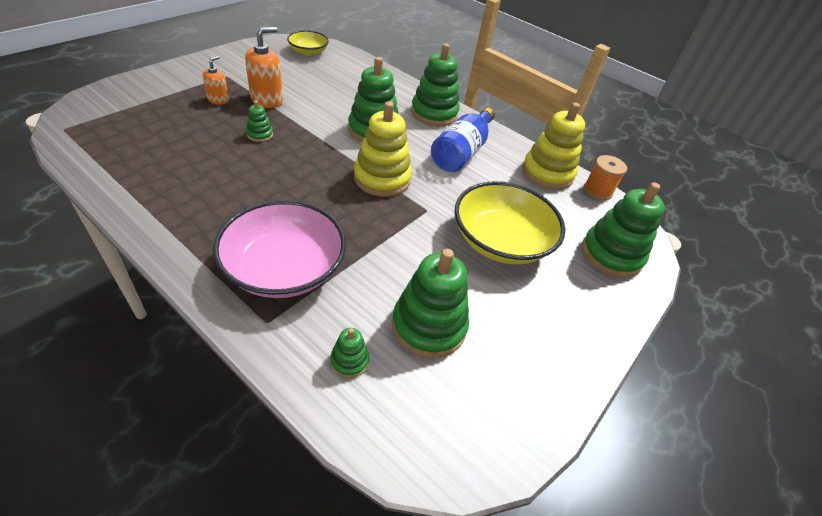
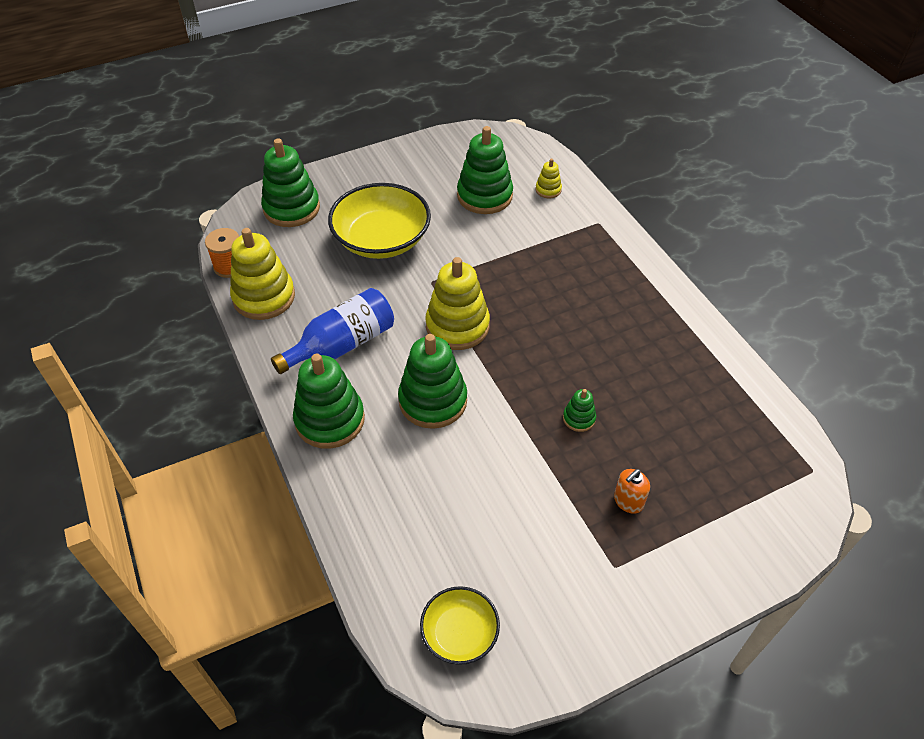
camera: 150 degrees left, 5 degrees up
(267, 100) = (559, 490): orange soap dispenser -> none
(284, 268) = (579, 256): pink bowl -> none
(349, 361) = (548, 190): green stacking toy -> yellow stacking toy

